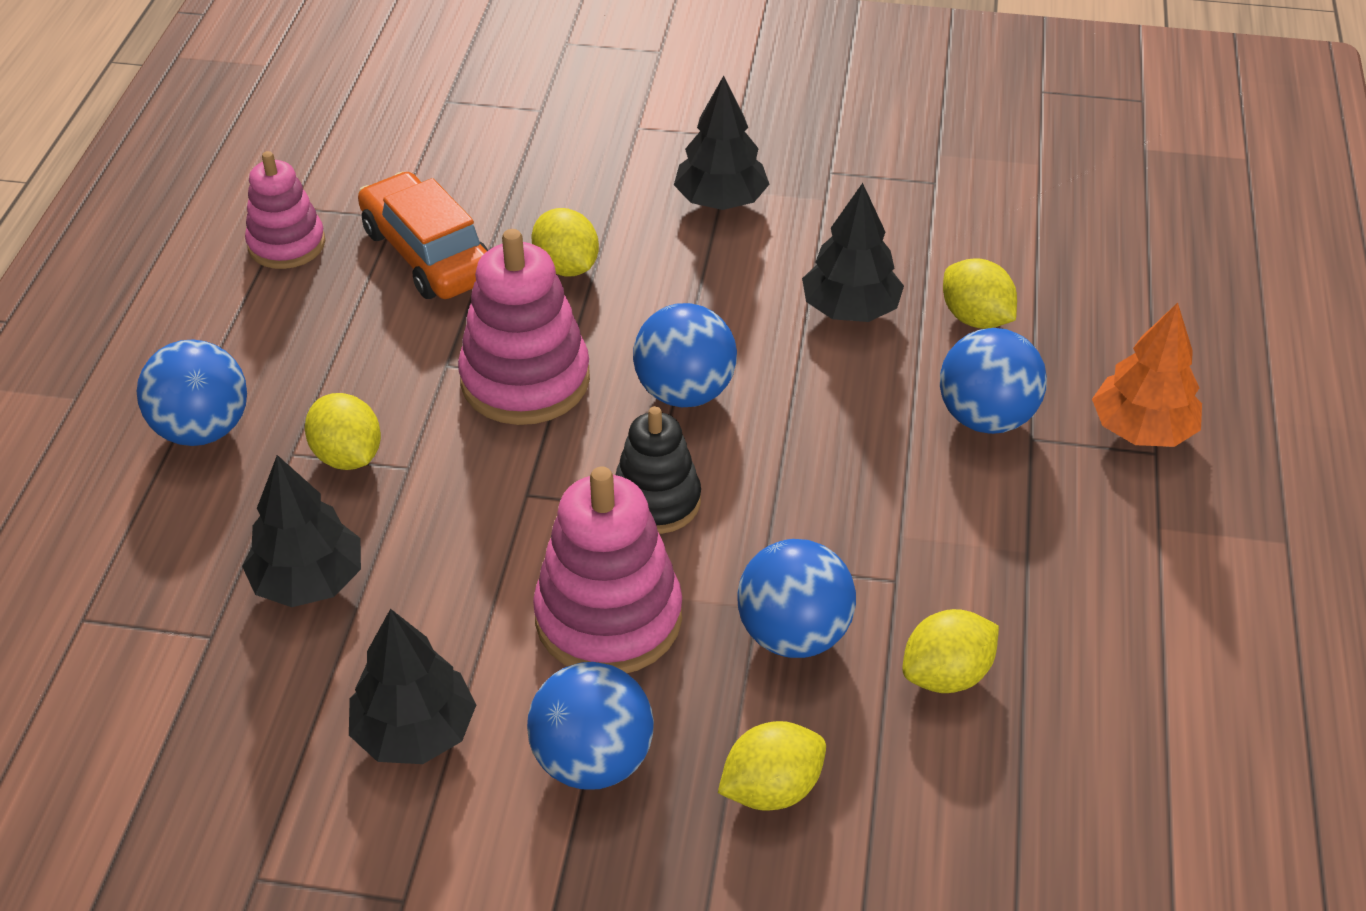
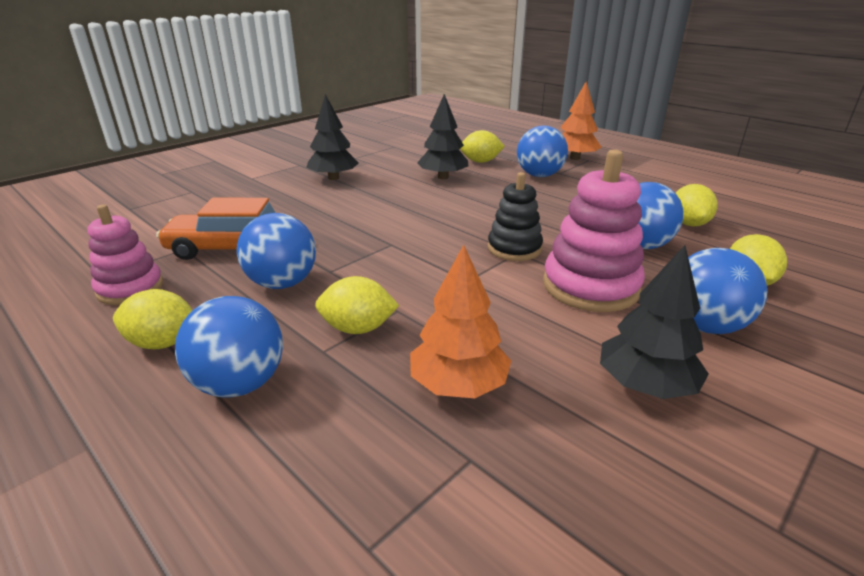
camera: 55 degrees left, 15 degrees down
(309, 581) = (458, 384): black tree -> orange tree
(525, 380) = (378, 253): pink stacking toy -> none
(566, 267) = (313, 219): yellow lemon -> yellow lemon (163, 343)
(684, 392) = (446, 220): blue ball -> blue ball (282, 283)

